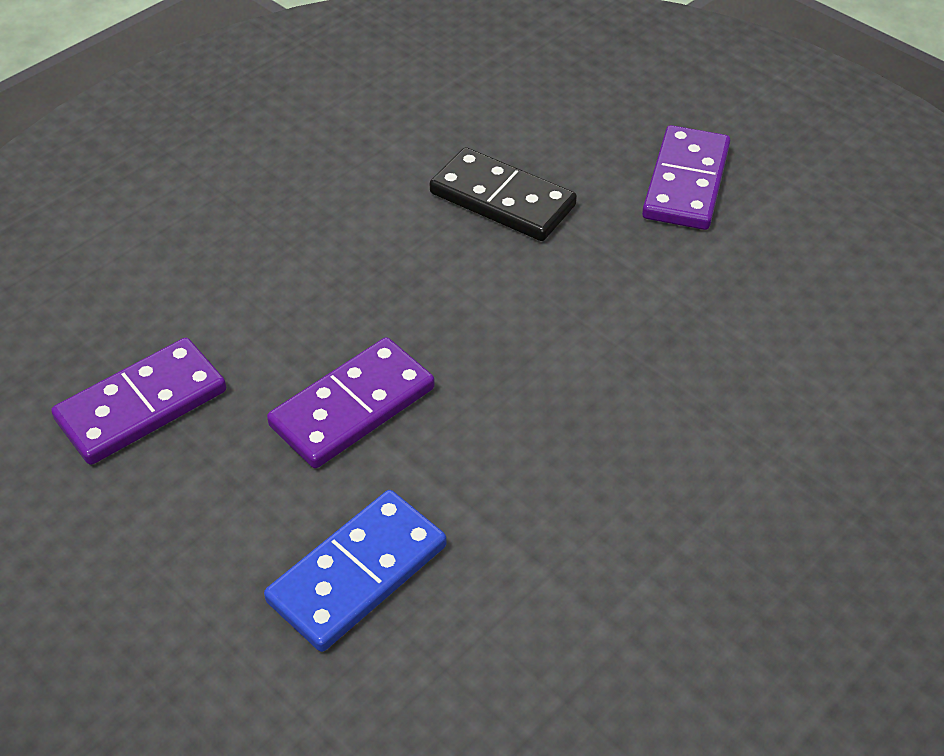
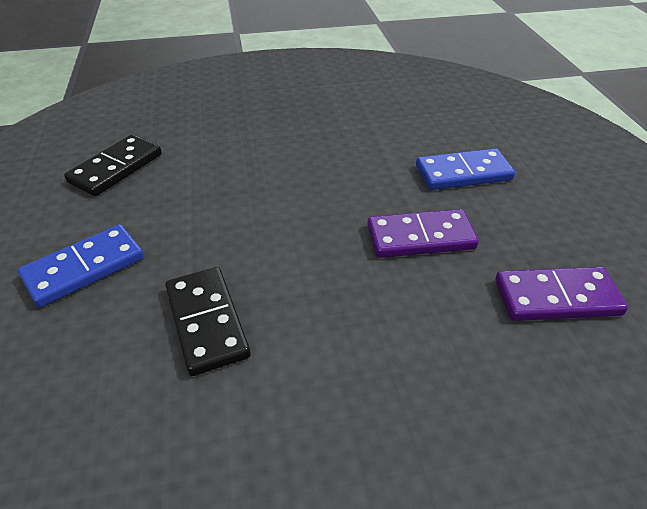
camera: 145 degrees left, 5 degrees down
(685, 182) = (84, 268): purple domino -> blue domino
(856, 299) = (116, 168): none -> black domino

